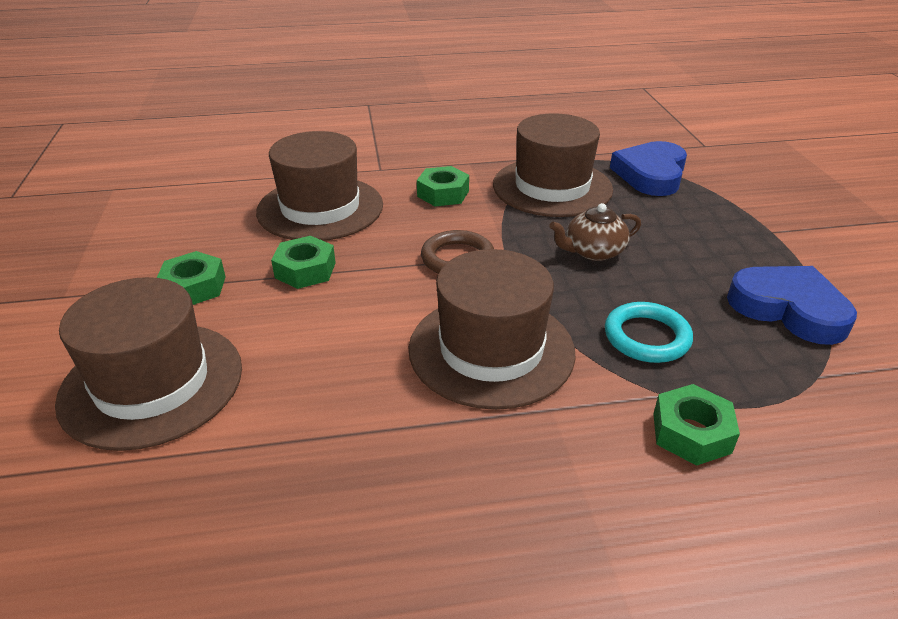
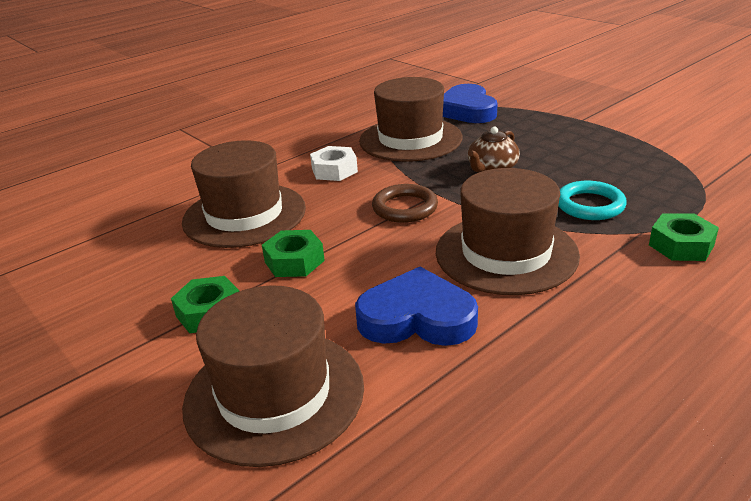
camera: 30 degrees left, 5 degrees down
(443, 194) = (334, 170): green nut -> white nut
(788, 309) = (645, 158): blue heart -> blue heart (417, 317)

